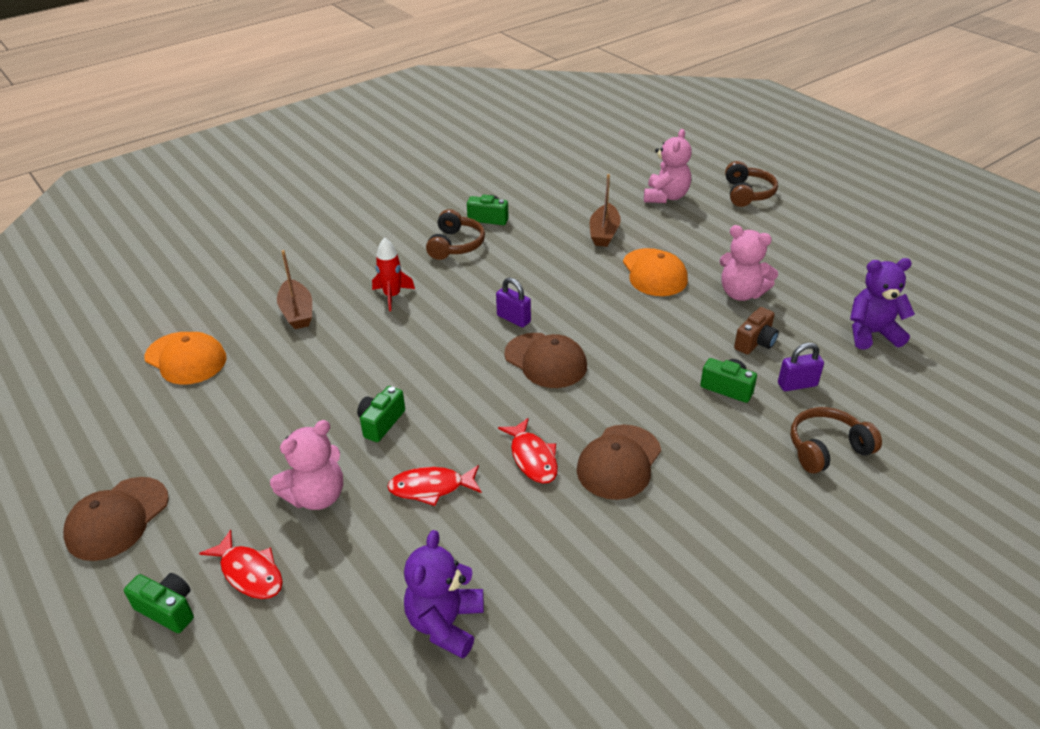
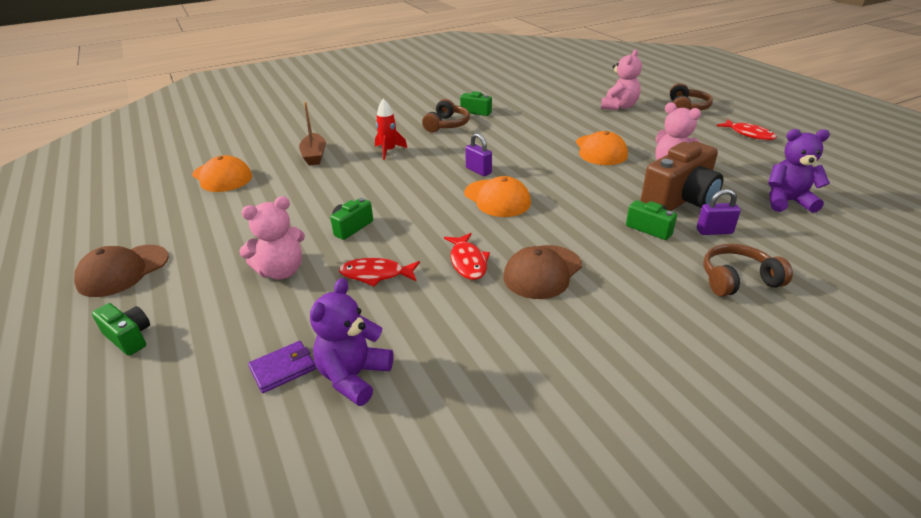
camera: 10 degrees right, 5 degrees down
(249, 573) = (205, 319): red fish -> red fish (749, 134)
(364, 625) = (283, 369): none -> purple wallet
(545, 361) = (497, 198): brown cap -> orange cap
(604, 233) = (564, 124): brown boat -> none
(755, 342) = (680, 200): brown camera -> brown camera, size x1.99

